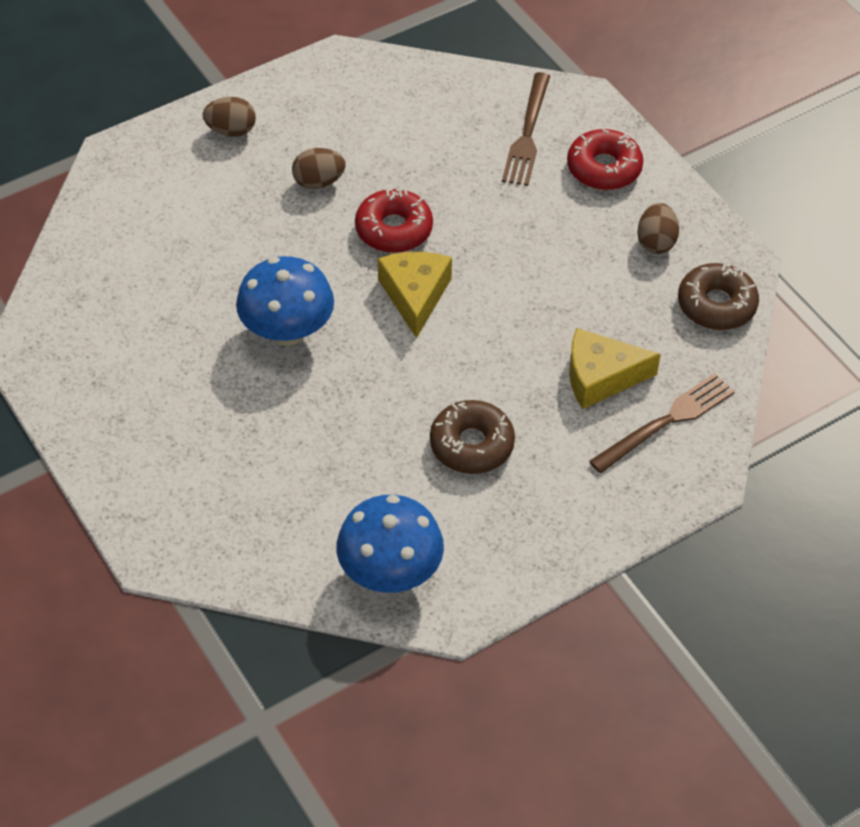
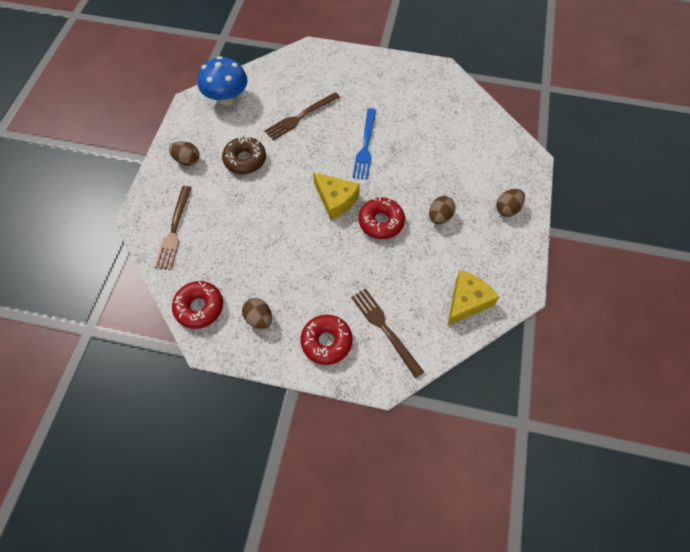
camera: 135 degrees right, 10 degrees up
(287, 331) = (365, 146): blue mushroom -> blue fork
(318, 446) = (301, 117): none -> brown fork
(555, 512) = (187, 160): none -> brown egg
(600, 377) = (220, 227): yellow cheese -> yellow cheese (467, 301)
(716, 305) = (199, 307): brown donut -> red donut

